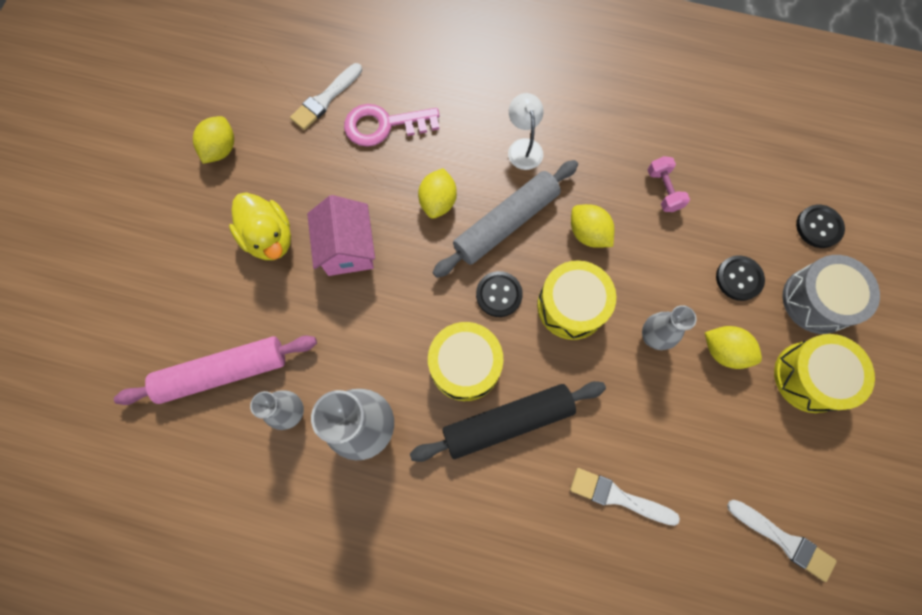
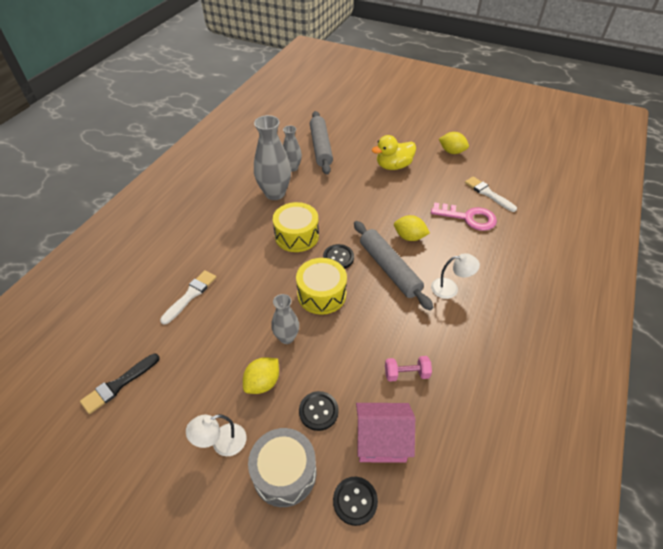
camera: 100 degrees right, 25 degrees down
(223, 372) = (320, 147): pink rolling pin -> grey rolling pin
(348, 249) = (382, 195): pink house -> pink house (381, 441)
(384, 125) = (468, 218): pink key -> pink key turned 105 degrees clockwise
(507, 422) = (256, 250): black rolling pin -> none
(588, 233) = (375, 314): yellow lemon -> none
(783, 540) = (118, 384): white brush -> black brush
(809, 377) = (222, 443): yellow drum -> white lamp

